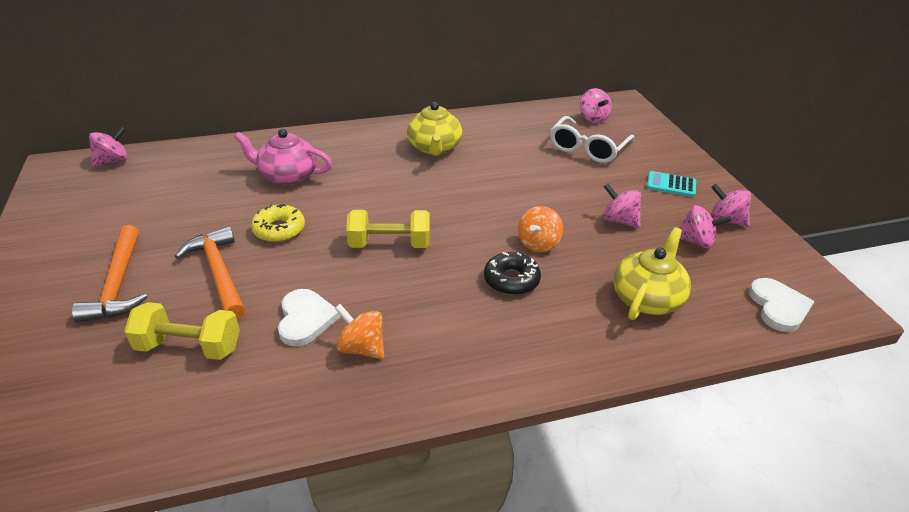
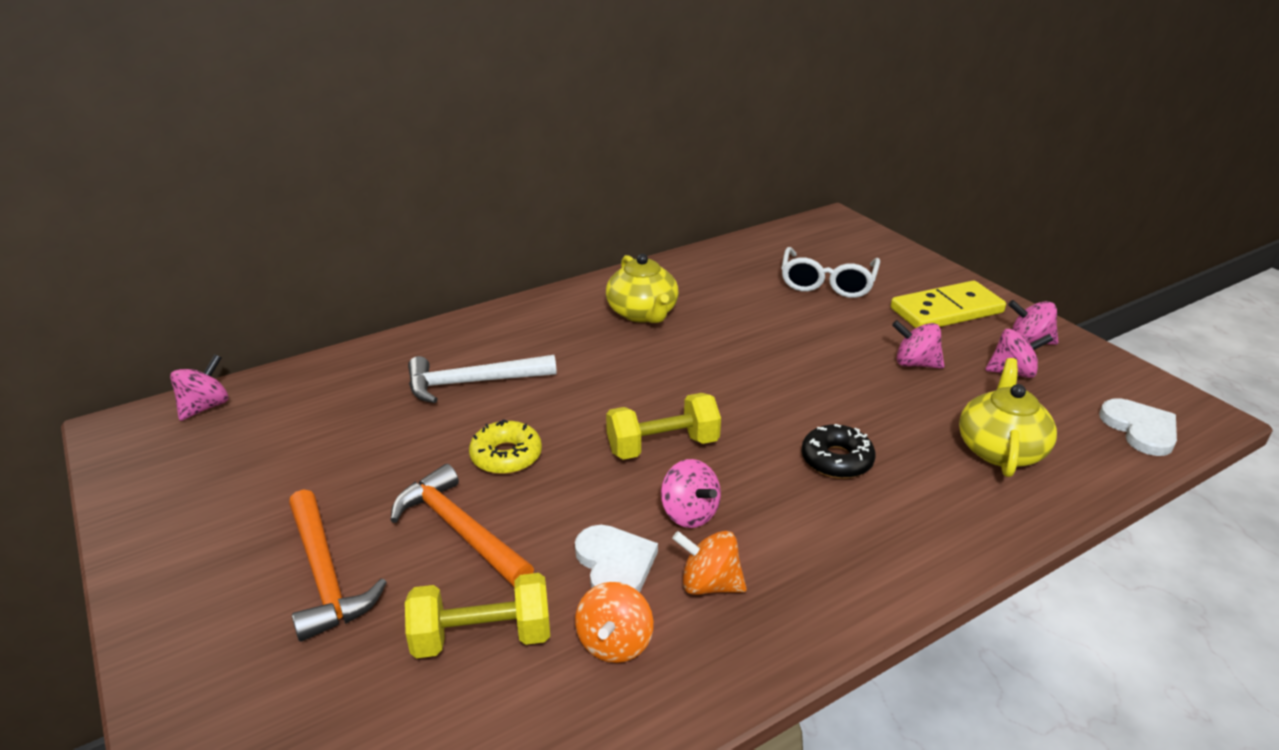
camera: 15 degrees left, 5 degrees down
(287, 176) = (472, 383): pink teapot -> white hammer
(538, 244) = (841, 409): orange spinning top -> orange spinning top (614, 643)
(593, 118) = (811, 245): pink spinning top -> pink spinning top (689, 513)
(671, 185) = (946, 310): turquoise calculator -> yellow domino

